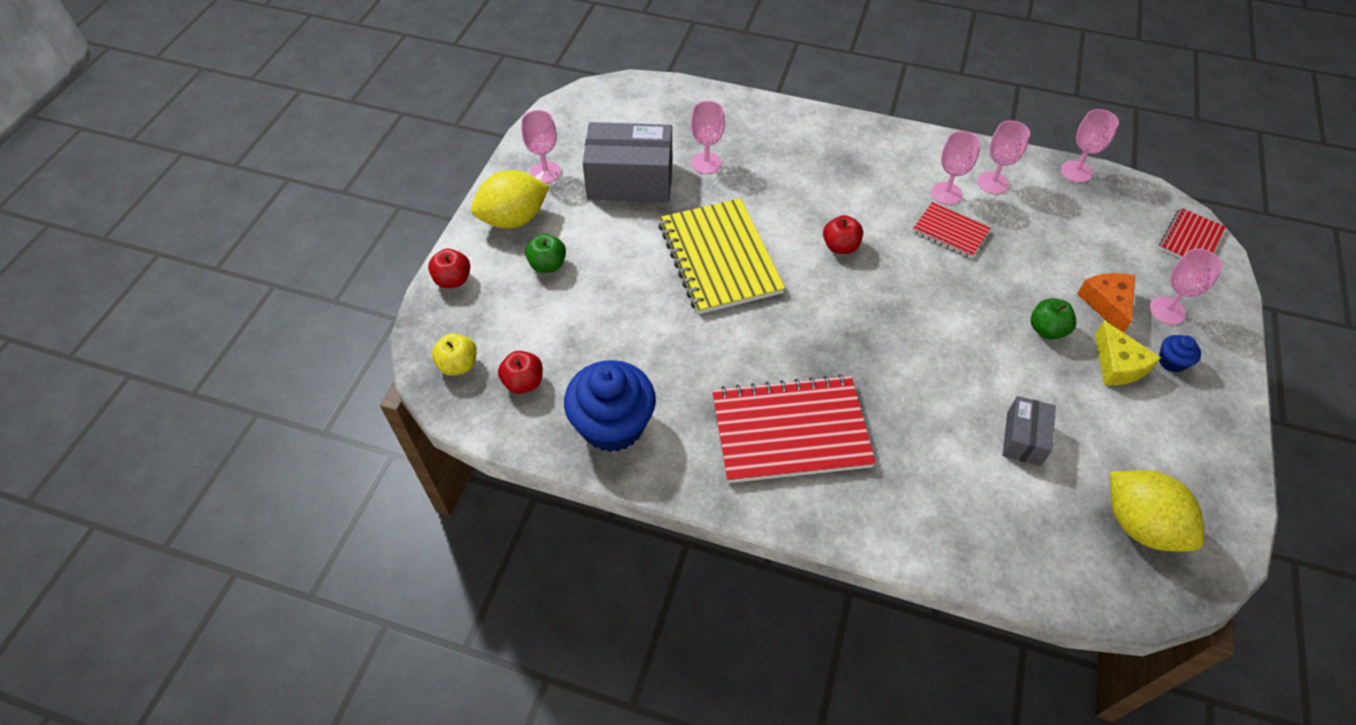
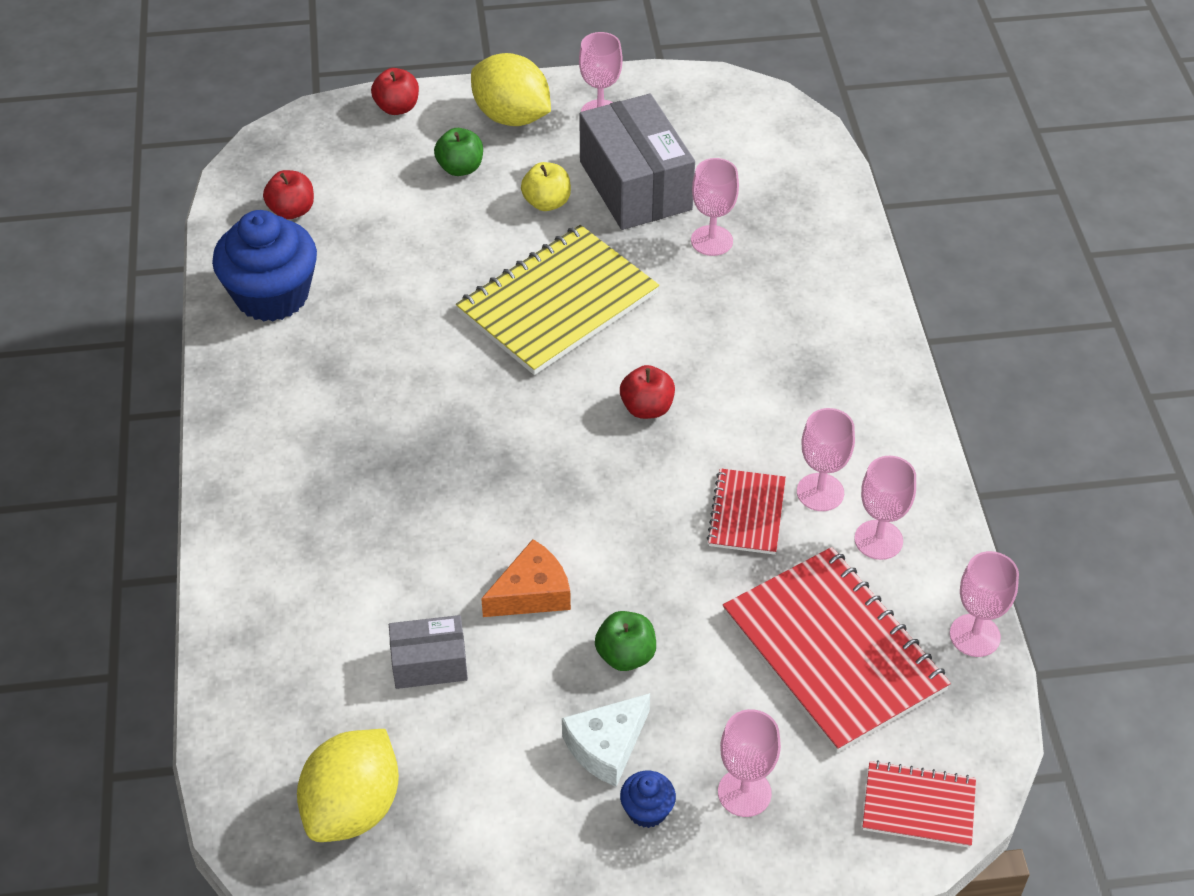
camera: 65 degrees right, 5 degrees down
(458, 365) = (289, 156): yellow apple -> yellow apple (547, 203)
(790, 431) = (333, 441): red notebook -> red notebook (833, 651)
(1107, 304) = (715, 717): orange cheese -> orange cheese (532, 593)
(1117, 365) = (606, 746): yellow cheese -> white cheese

